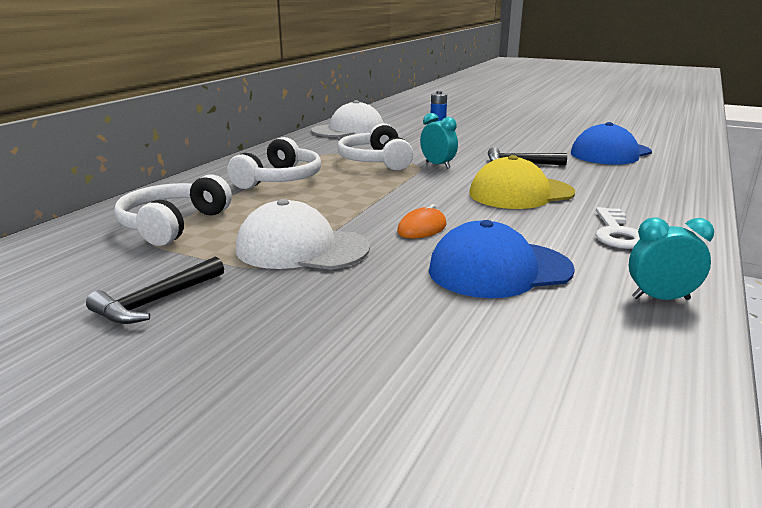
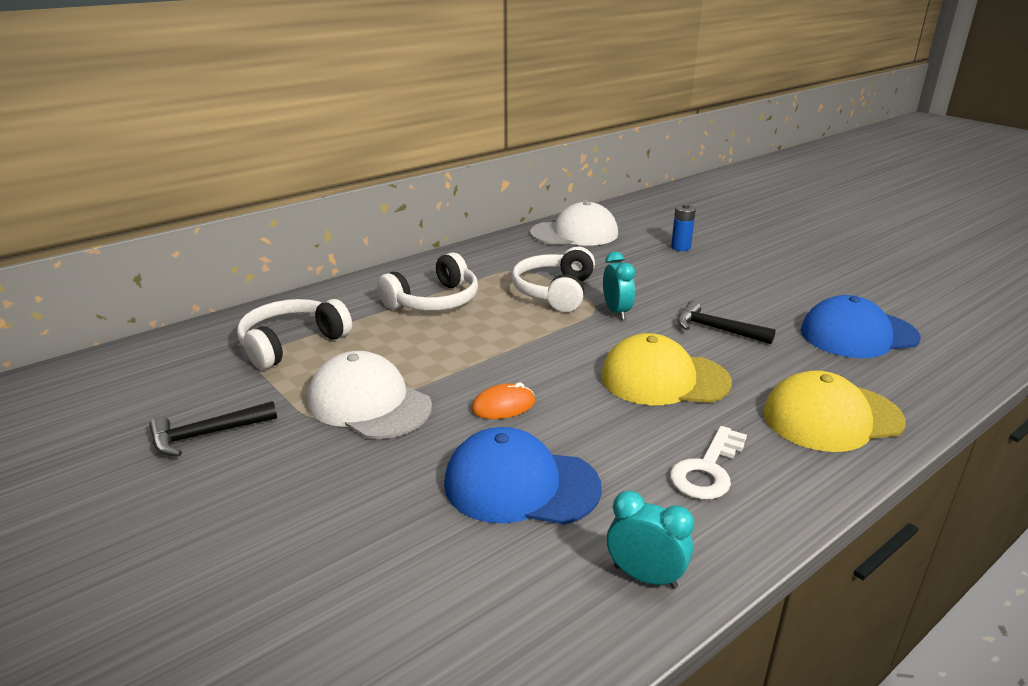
camera: 25 degrees right, 5 degrees up
(653, 193) = (831, 417): none -> yellow cap

